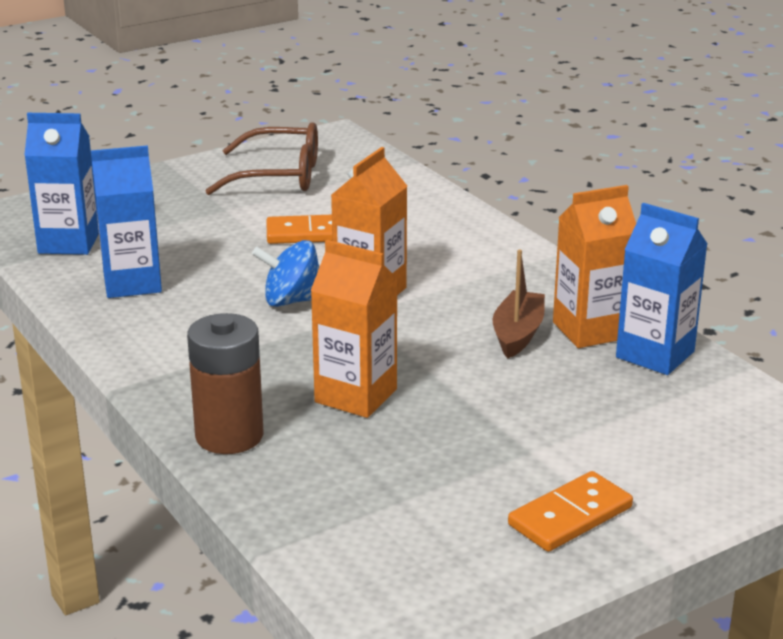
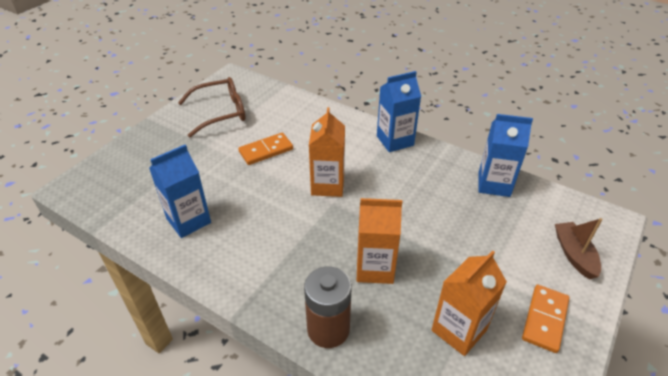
camera: 25 degrees left, 15 degrees up
(69, 243) = (128, 199): blue carton -> blue carton (395, 141)
(292, 301) = (290, 205): blue spinning top -> none
(518, 334) = (422, 191): brown boat -> brown boat (574, 254)
(590, 330) = (453, 177): orange carton -> orange carton (459, 330)

